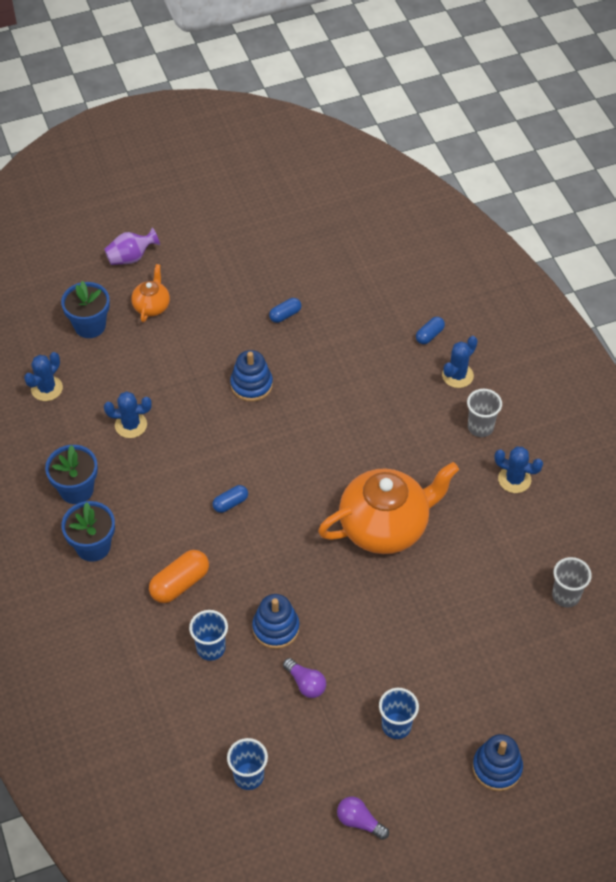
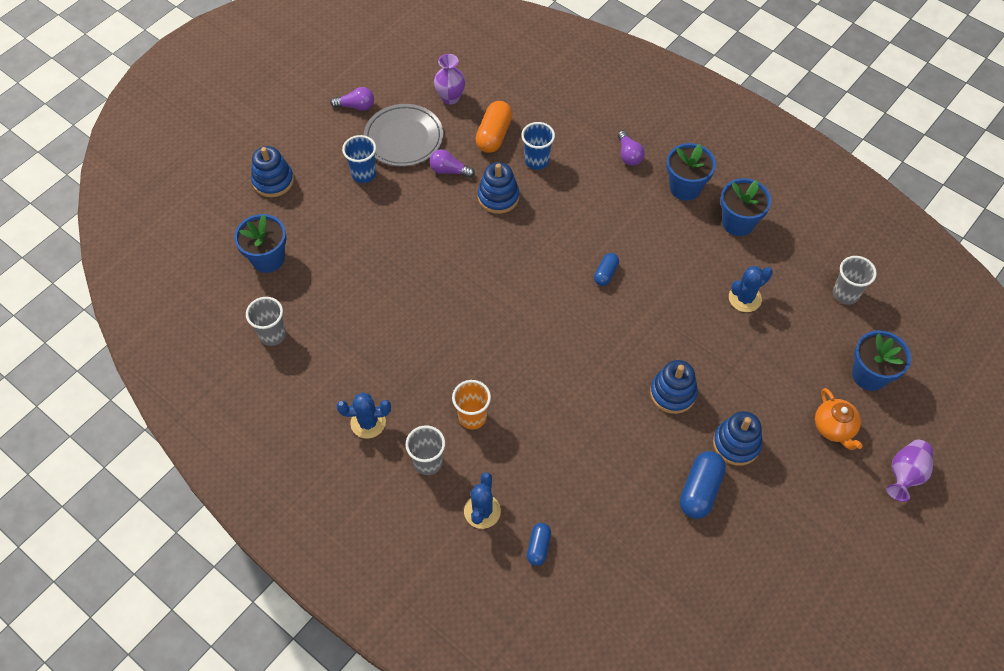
camera: 150 degrees right, 5 degrees up
(47, 388) = (845, 294): blue cactus -> grey cup
(117, 607) = (628, 155): none -> purple light bulb
(180, 583) = (596, 193): orange capsule -> orange capsule (494, 135)
(233, 330) = (736, 444): none -> blue stacking toy
(248, 776) = (450, 98): blue cup -> purple vase
(285, 315) = (700, 490): blue capsule -> blue capsule, size x1.70
(330, 749) = (403, 138): none -> grey plate
(385, 526) = (461, 319): orange teapot -> none
(425, 443) = (472, 417): none -> orange cup
(539, 677) = (268, 258): none -> blue flower pot

